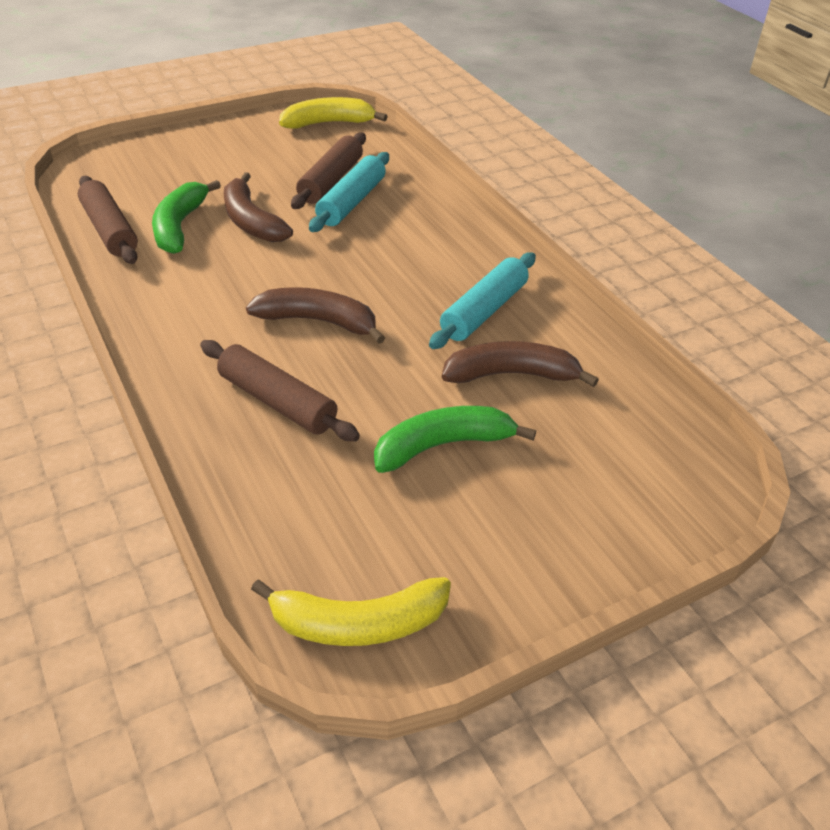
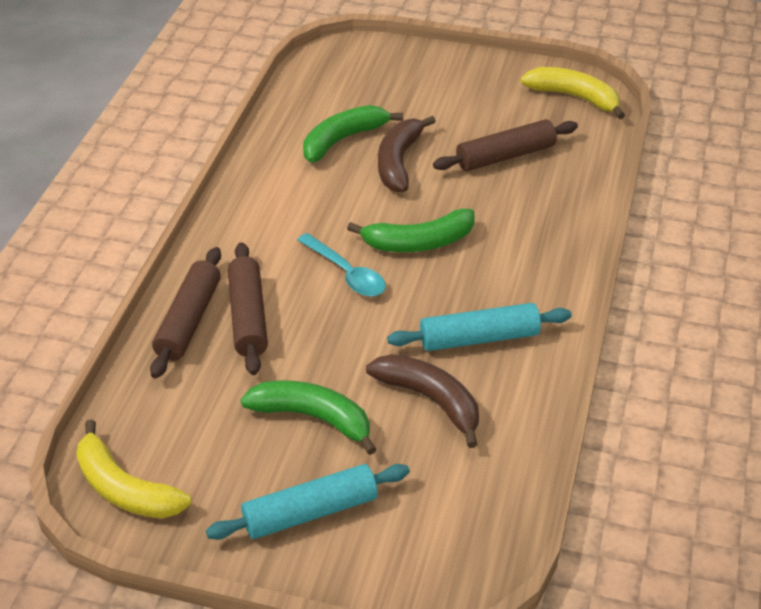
camera: 45 degrees right, 0 degrees up
(110, 230) = (293, 118): brown rolling pin -> brown rolling pin (189, 321)
(318, 321) = (346, 273): brown banana -> turquoise spoon
(346, 269) = (418, 242): none -> green banana
(351, 202) = (497, 185): turquoise rolling pin -> turquoise rolling pin (310, 512)

